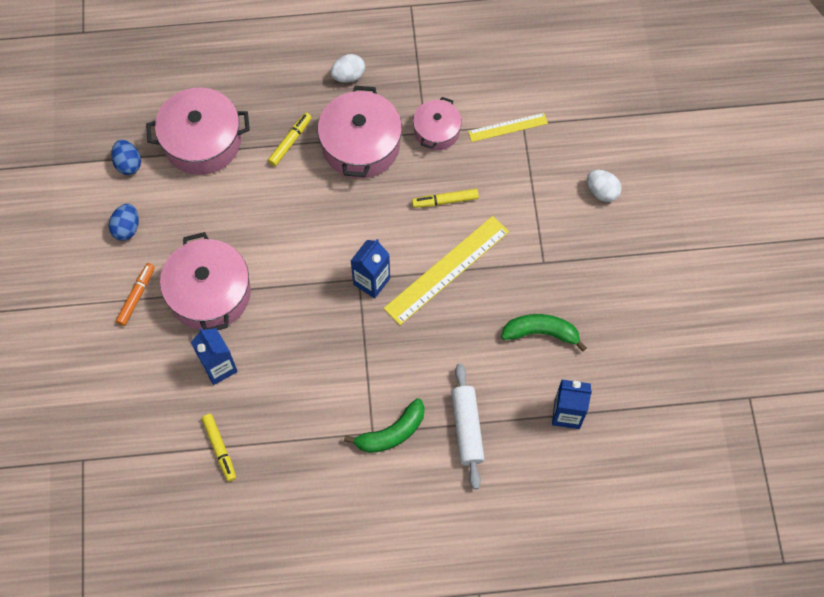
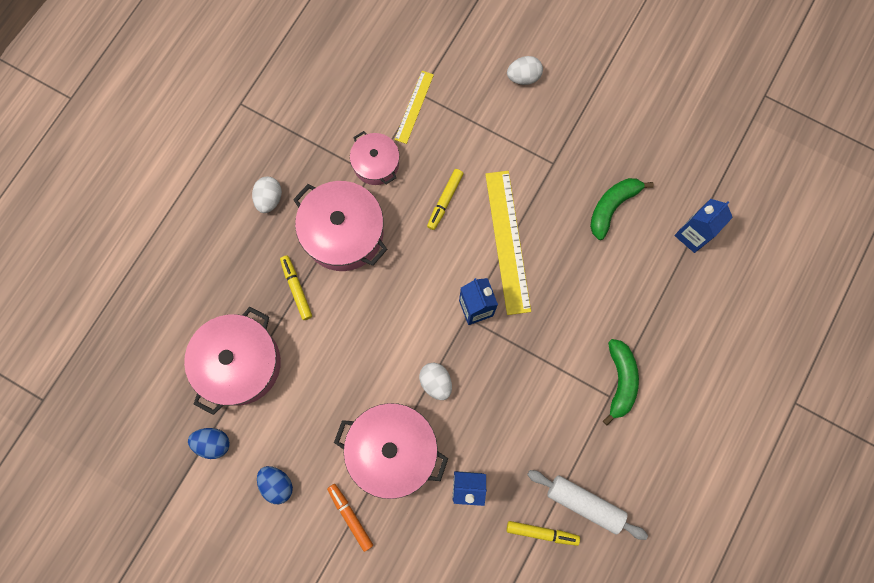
camera: 55 degrees left, 10 degrees up
(287, 290) = (436, 382): none -> white egg
(467, 428) = (655, 319): white rolling pin -> white rolling pin (584, 503)

